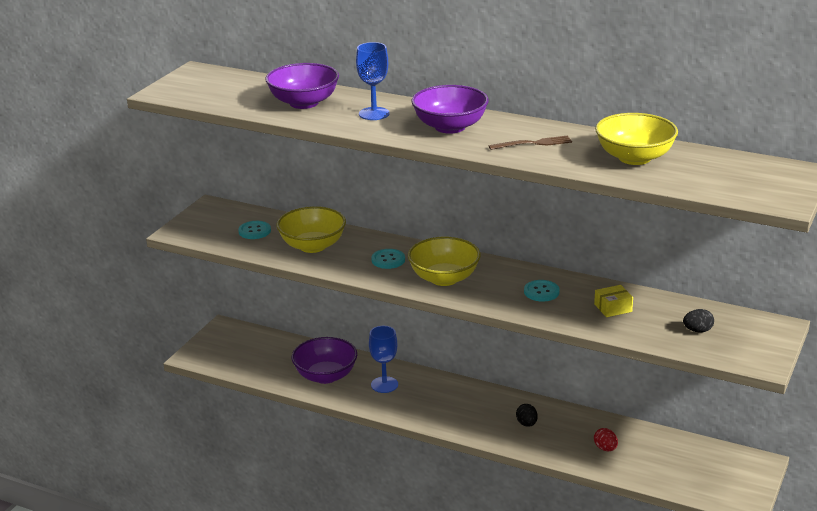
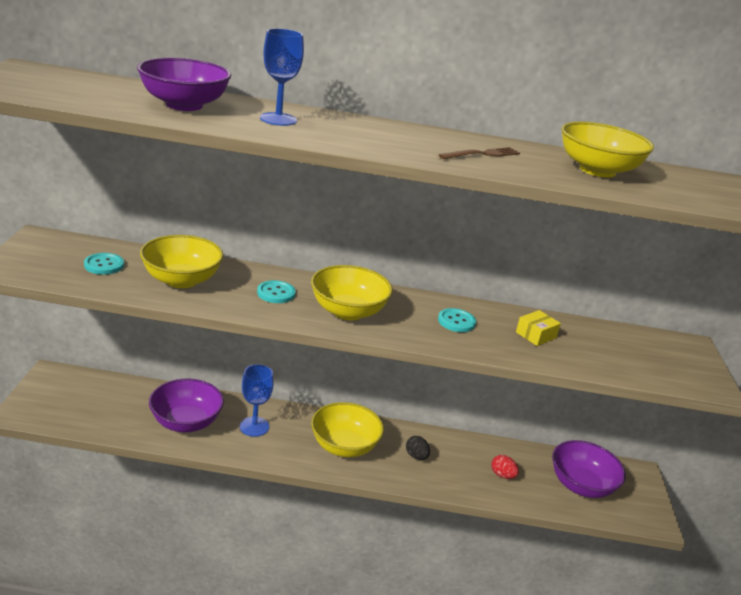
camera: 25 degrees left, 0 degrees up
(450, 127) = (376, 135): purple bowl -> purple bowl (581, 485)
(460, 409) = (344, 446): none -> yellow bowl
(697, 330) = (629, 354): black egg -> none

